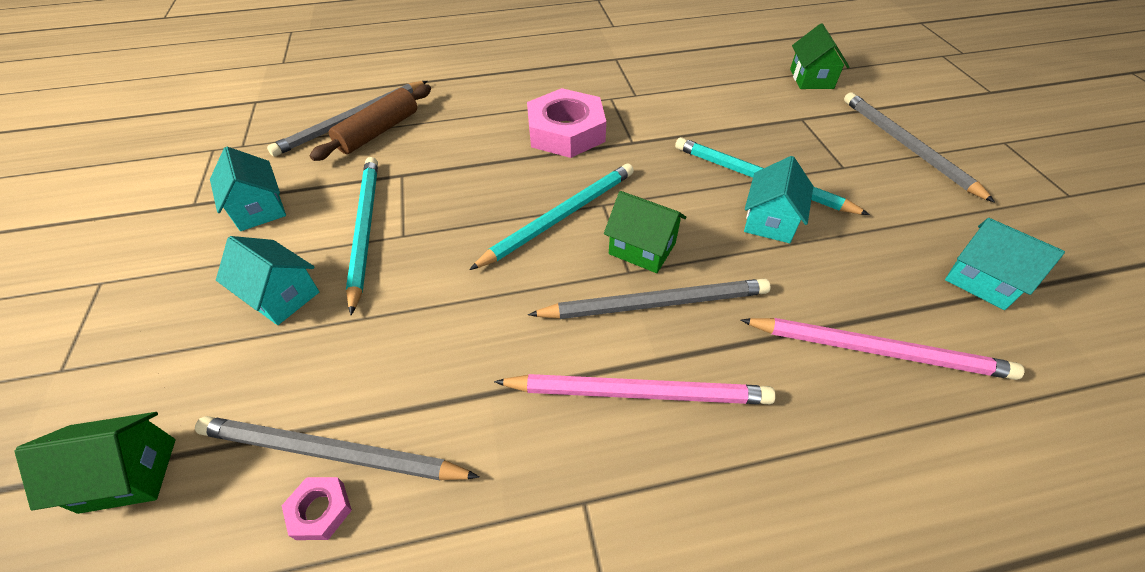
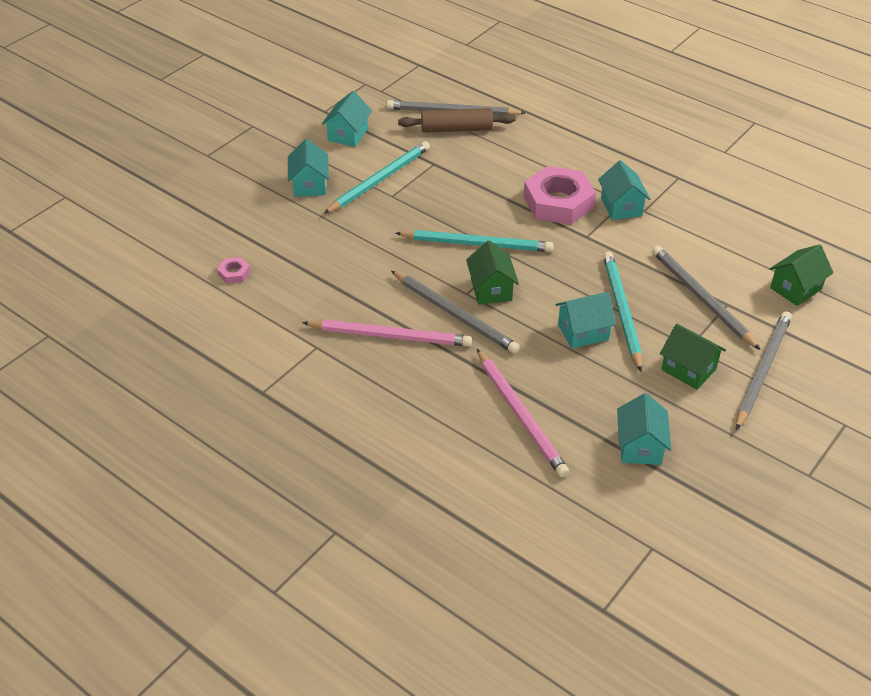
camera: 50 degrees right, 5 degrees down
(129, 474) = (193, 212): green house -> green house (688, 369)
(331, 452) = (258, 259): grey pencil -> grey pencil (701, 298)
(616, 103) = (621, 207): none -> turquoise house
(638, 392) = (390, 336): pink pencil -> pink pencil turned 45 degrees counterclockwise

